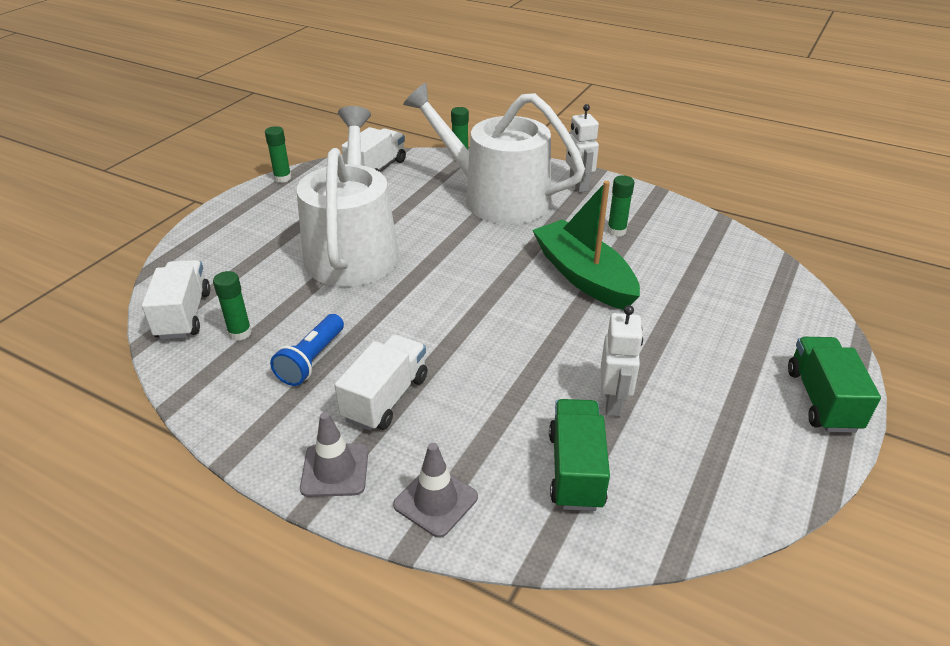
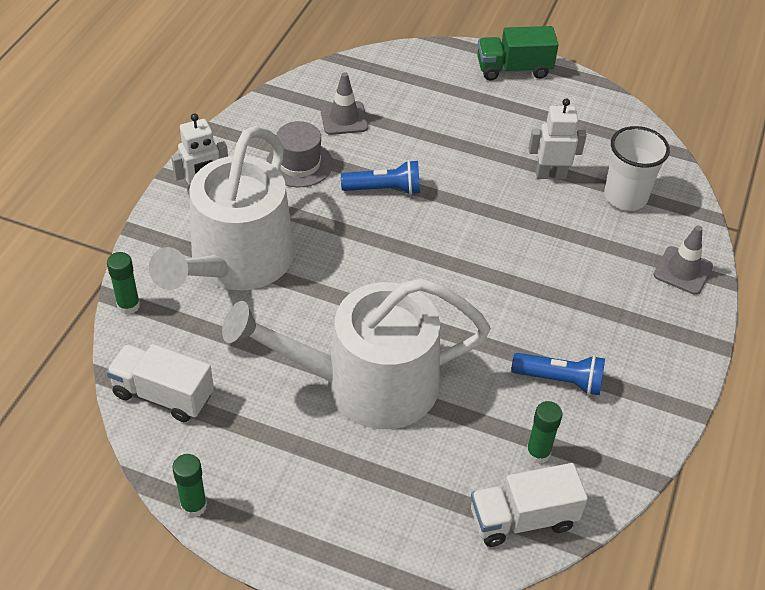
camera: 100 degrees left, 10 degrees up
(335, 470) = (678, 335): grey traffic cone -> grey traffic cone (344, 118)
(386, 398) = (591, 315): white truck -> none
(575, 470) = (625, 196): green truck -> white cup
(583, 276) = (384, 189): green boat -> blue flashlight
(616, 231) = (299, 164): green glue stick -> grey hat

